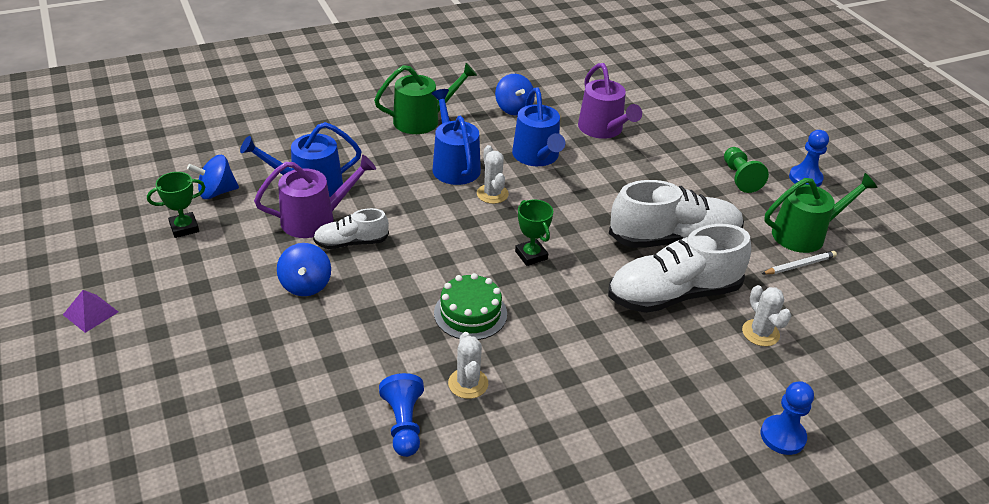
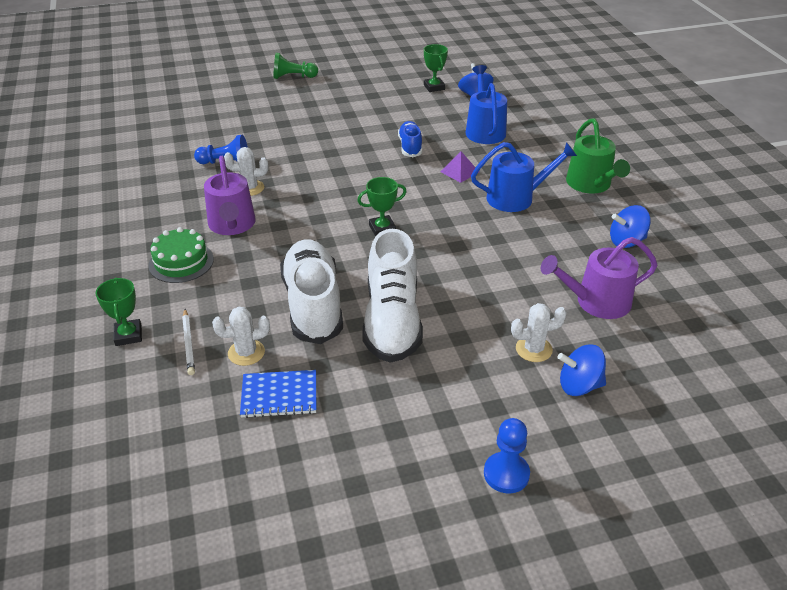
camera: 100 degrees right, 0 degrees up
(91, 313) = (356, 66): purple pyramid -> purple pyramid (459, 171)
(306, 285) = (366, 129): blue spinning top -> blue spinning top (579, 385)
(315, 219) = (440, 132): purple watering can -> purple watering can (232, 225)
(351, 243) = (410, 147): white shoe -> blue shoe
(470, 313) = (319, 193): green cake -> green cake (181, 262)
(492, 194) = (472, 215): white cactus -> white cactus (533, 349)
(537, 156) = (536, 248): blue watering can -> none
(740, 178) = (505, 403): green pawn -> green pawn (293, 77)
(782, 436) = (128, 335): blue pawn -> green trophy
(800, 265) = (335, 413): white pencil -> white pencil (188, 344)
(800, 302) = (279, 395): none -> blue notebook
(804, 234) = (389, 435): green watering can -> none

